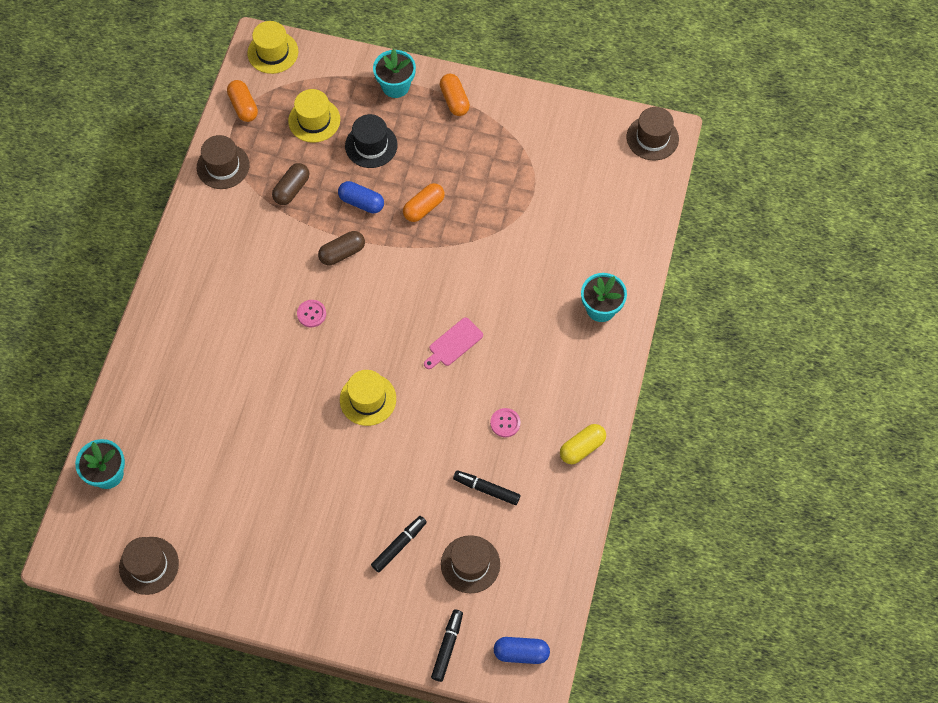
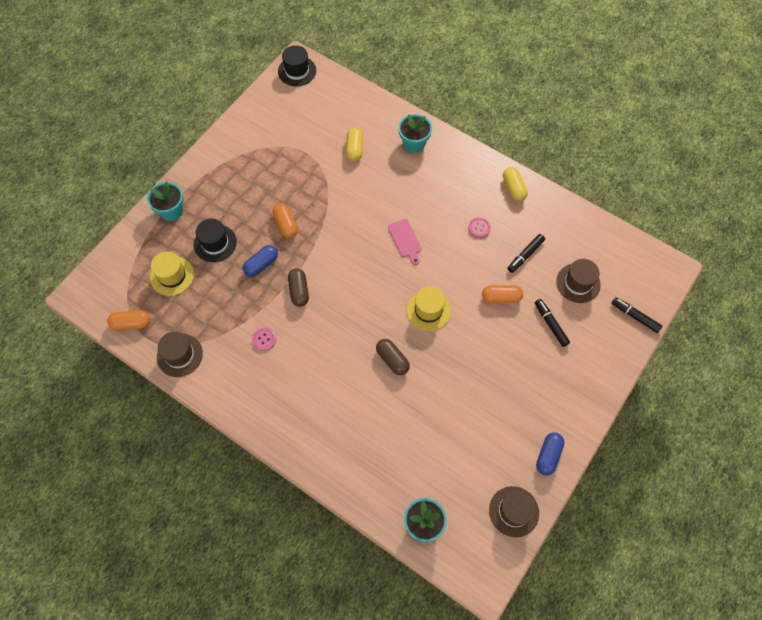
camera: 70 degrees left, 0 degrees up
(273, 52) = (92, 287): yellow hat -> none
(291, 189) = (226, 310): brown capsule -> brown capsule (392, 360)
(311, 314) = (342, 328): pink button -> pink button (264, 339)
(454, 100) = (205, 177): orange capsule -> orange capsule (501, 298)
(521, 653) = (650, 272): blue capsule -> blue capsule (548, 456)
(562, 244) = (354, 149): none -> yellow capsule
(652, 138) = (297, 71): brown hat -> black hat

